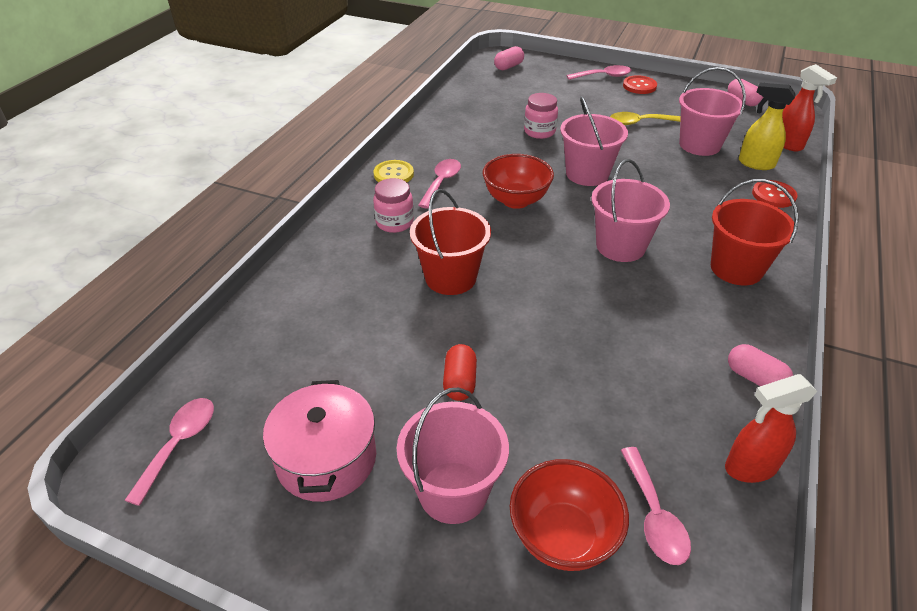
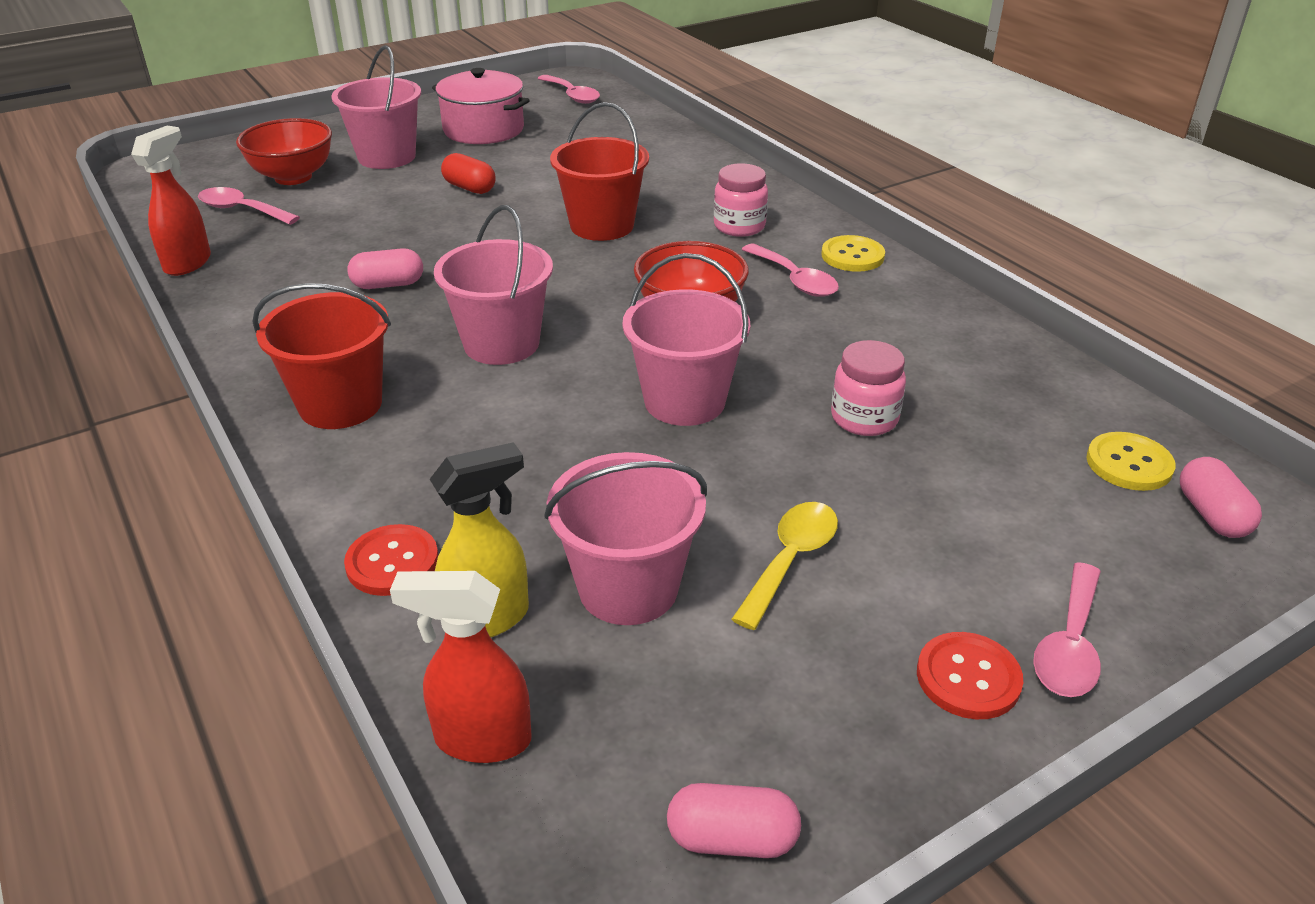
camera: 125 degrees right, 5 degrees down
(497, 81) = (1129, 464): none -> yellow button
(755, 378) = (228, 316): pink capsule -> pink capsule (388, 285)

